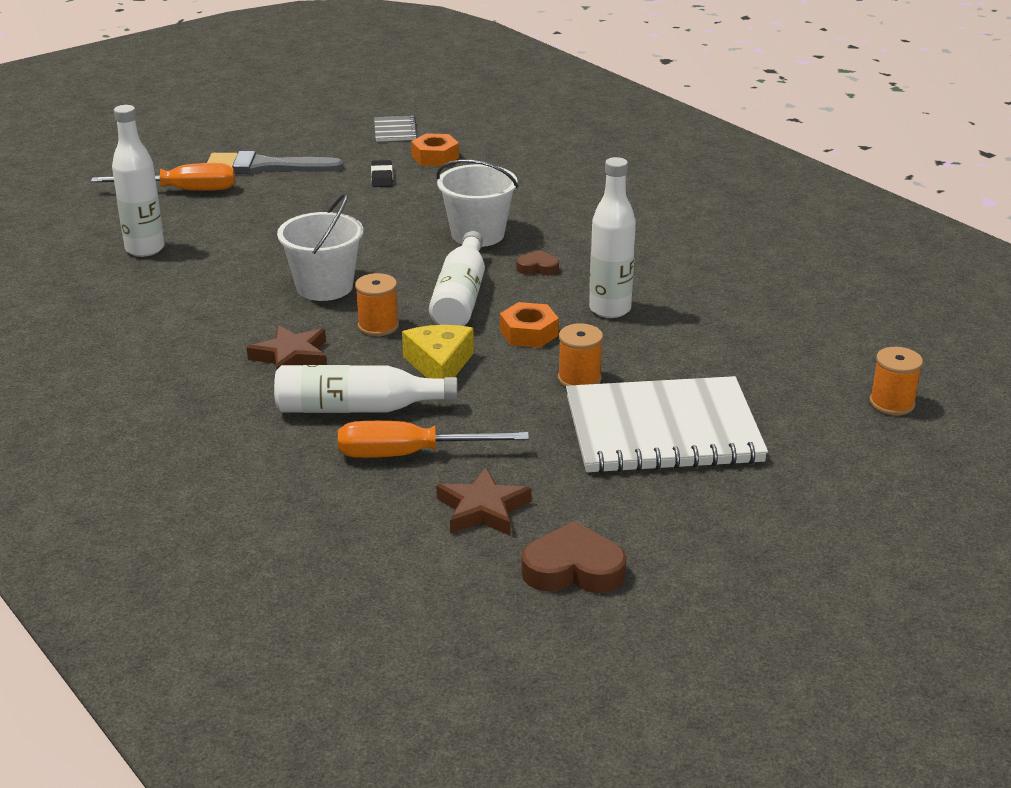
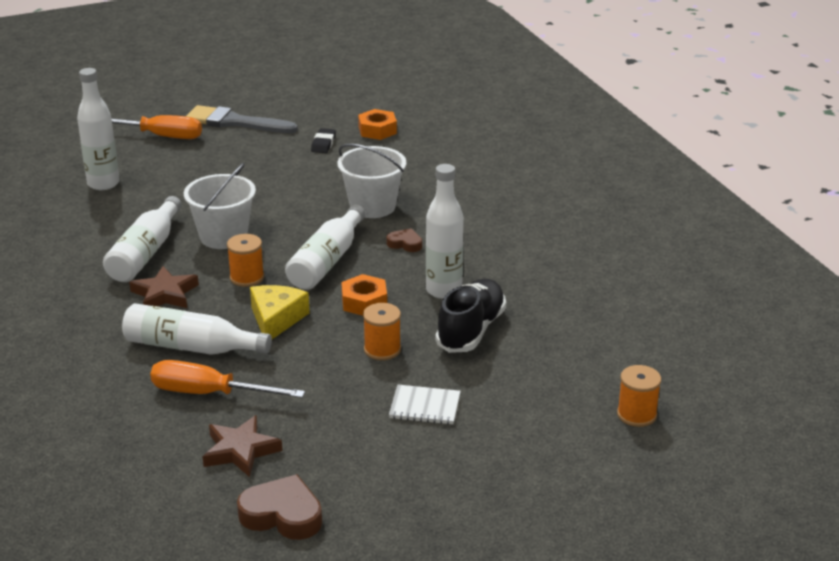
camera: 15 degrees right, 0 degrees up
(241, 316) = (145, 253): none -> white bottle
(395, 131) = (358, 102): grey notebook -> none
(663, 430) = (425, 407): white notebook -> white notebook, size x0.42
(664, 345) = (471, 330): none -> black shoe

